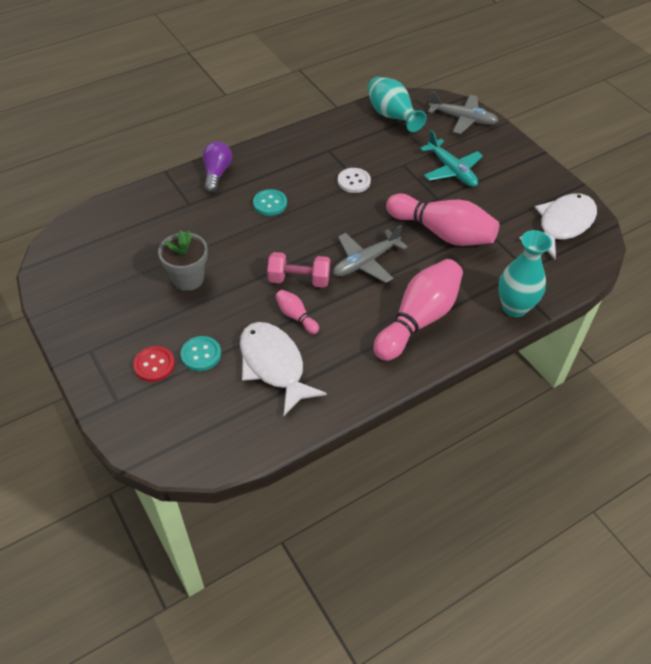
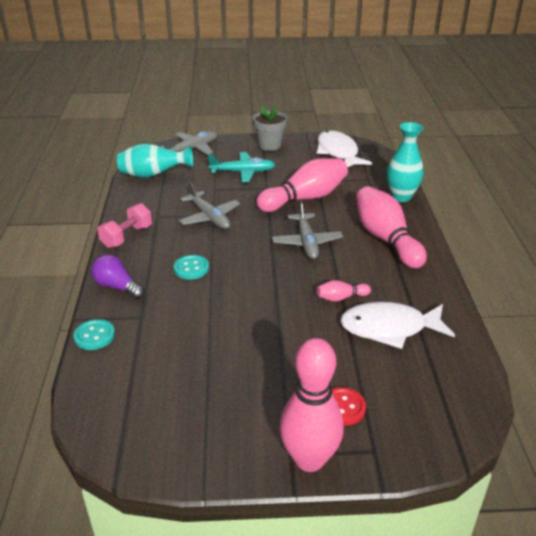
camera: 60 degrees left, 15 degrees down
(90, 363) = (309, 459): none -> pink bowling pin
(188, 279) = (244, 349): grey flower pot -> grey flower pot (269, 145)
(201, 354) = (349, 370): turquoise button -> turquoise button (94, 336)
(299, 280) = (299, 282): pink dumbbell -> pink dumbbell (127, 236)
(354, 181) = (209, 217): white button -> grey plane

